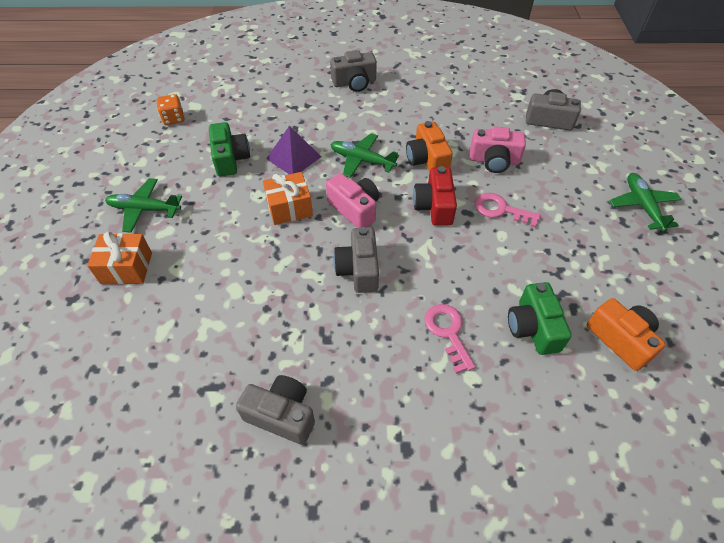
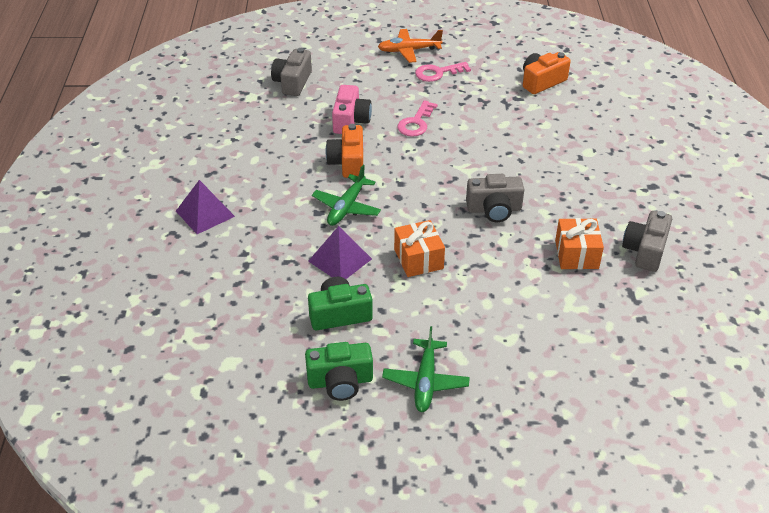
camera: 90 degrees left, 10 degrees down
(126, 268) = (513, 380): orange gift -> orange gift (576, 254)
(173, 119) = (255, 381): orange dice -> none
(354, 82) = (205, 213): grey camera -> purple pyramid
(355, 209) = (418, 212): pink camera -> none
(427, 160) = (348, 162): orange camera -> orange camera turned 105 degrees clockwise
(434, 206) = (413, 161): red camera -> none
(448, 332) = (551, 161): pink key -> pink key (437, 73)
(533, 327) = (539, 119): green camera -> green camera (340, 381)
(642, 206) = (409, 50): green plane -> orange plane

